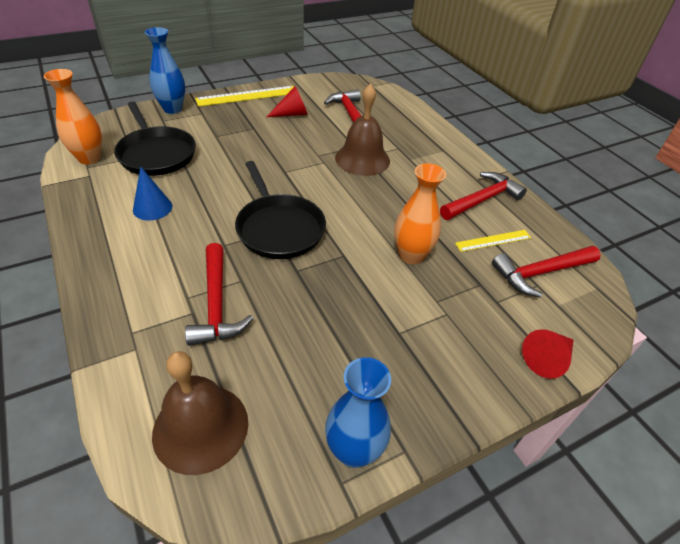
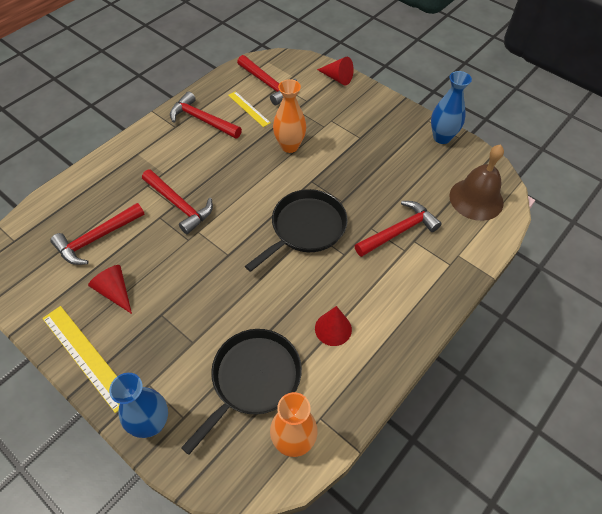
camera: 110 degrees left, 10 degrees up
(152, 208) = (333, 329): blue cone -> red cone
(362, 159) = (179, 205): brown bell -> red hammer

